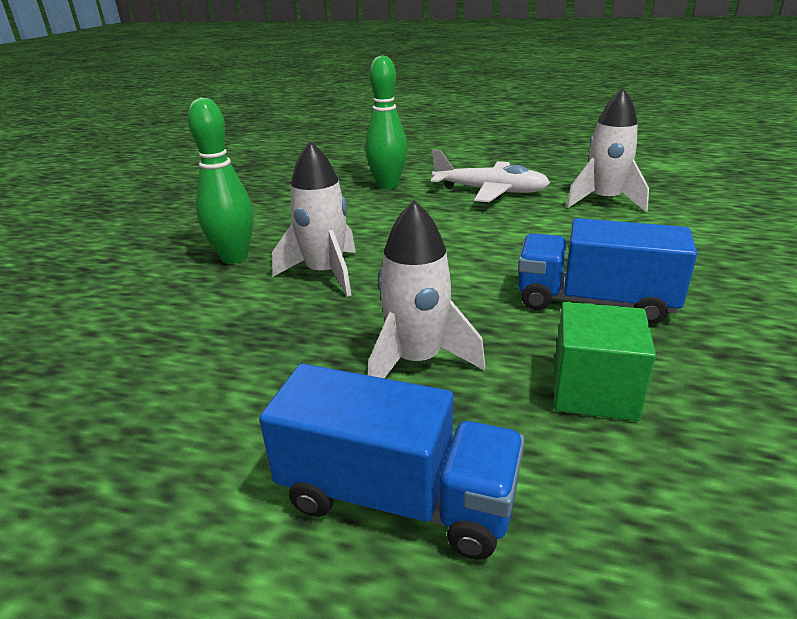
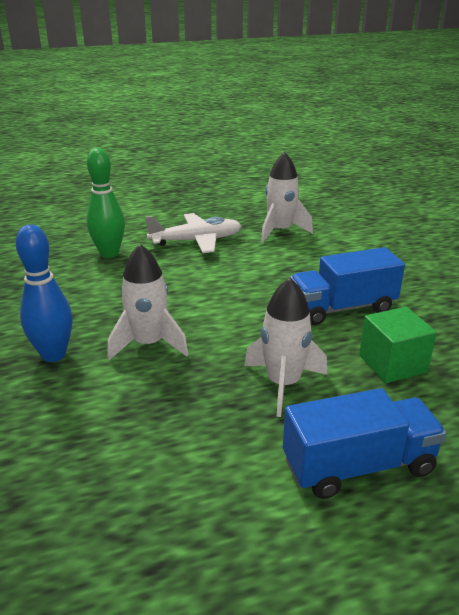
camera: 35 degrees left, 0 degrees up
(234, 257) = (53, 355): green bowling pin -> blue bowling pin

